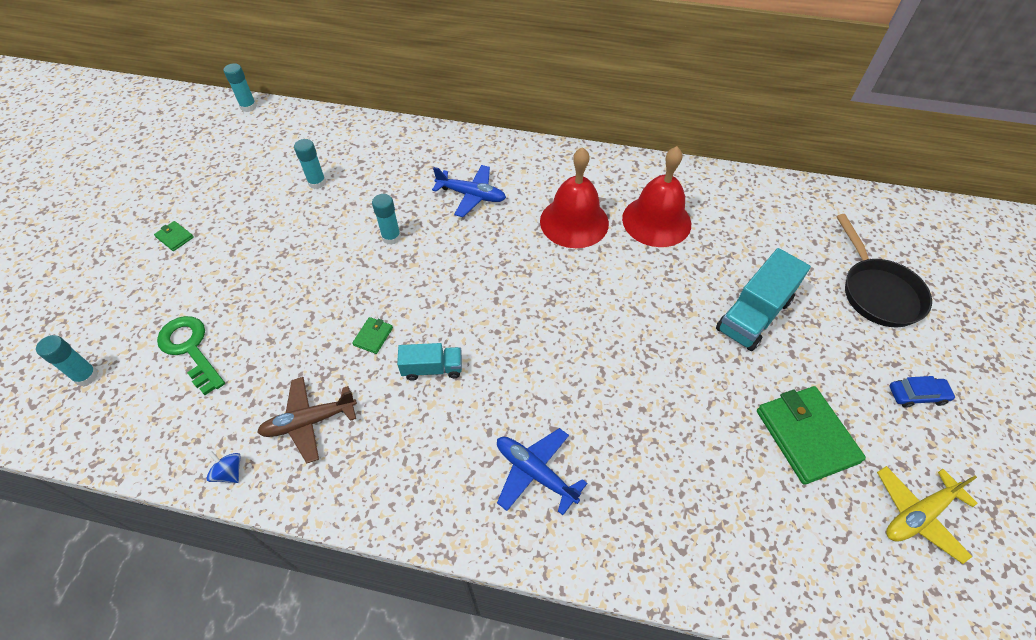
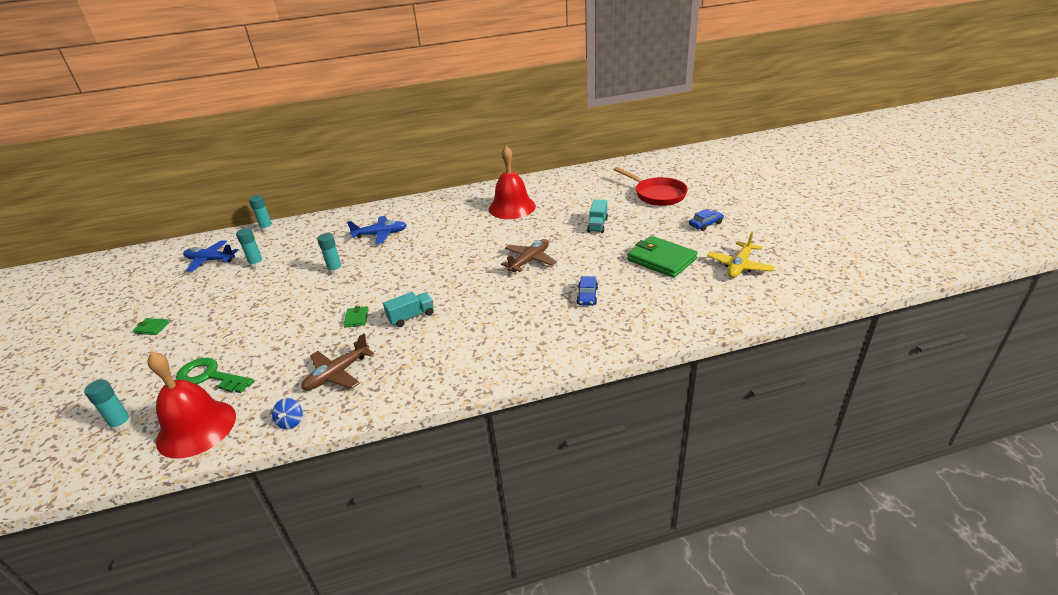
camera: 25 degrees left, 20 degrees down
(229, 472) = (291, 422): blue spinning top -> blue spinning top turned 105 degrees counterclockwise
(248, 107) = (169, 246): turquoise glue stick -> turquoise glue stick (267, 229)
(535, 473) = (516, 334): blue plane -> blue plane (210, 260)
(574, 222) = (460, 224): red bell -> red bell (196, 428)
(624, 340) = (529, 261): none -> brown plane
(662, 453) = (587, 296): none -> blue car
(753, 315) = (597, 225): turquoise truck -> turquoise truck, size x0.59
(877, 292) = (657, 194): black pan -> red pan

